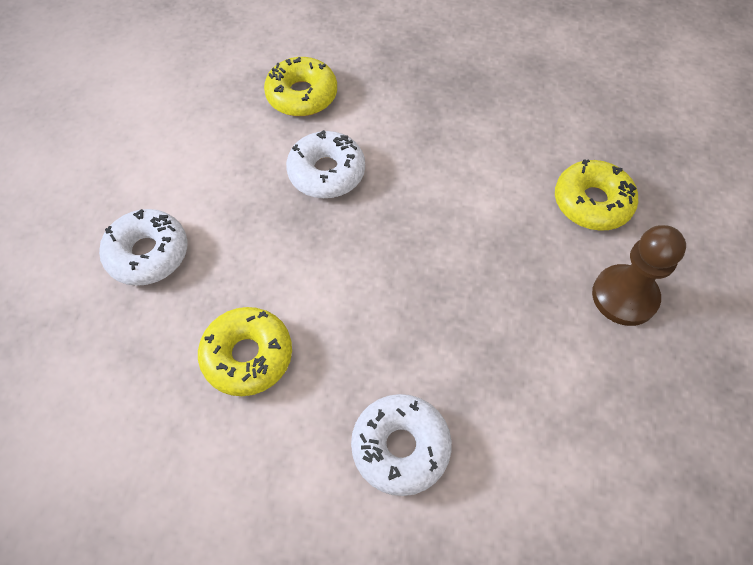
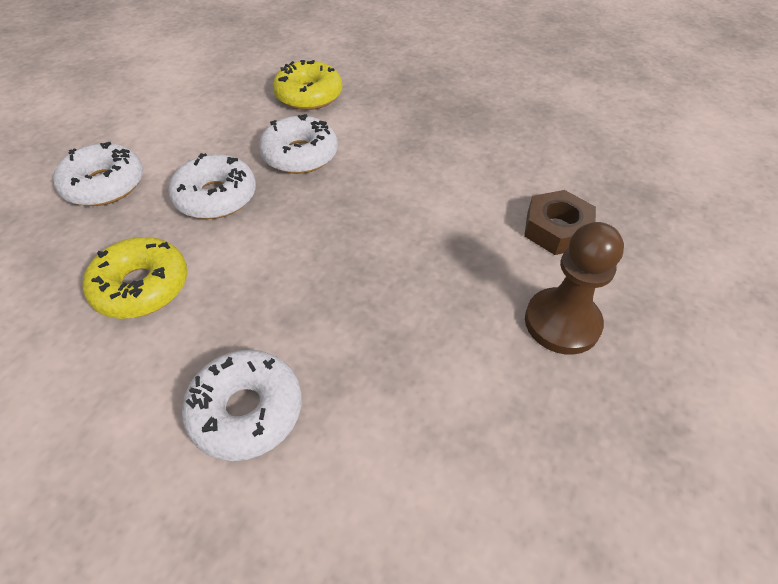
camera: 15 degrees right, 10 degrees down
(268, 241) = (216, 197): none -> white donut
(592, 202) = (556, 229): yellow donut -> brown nut

